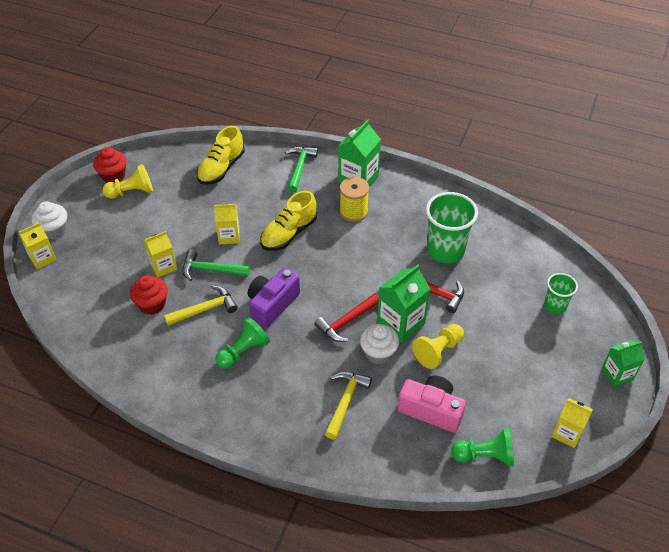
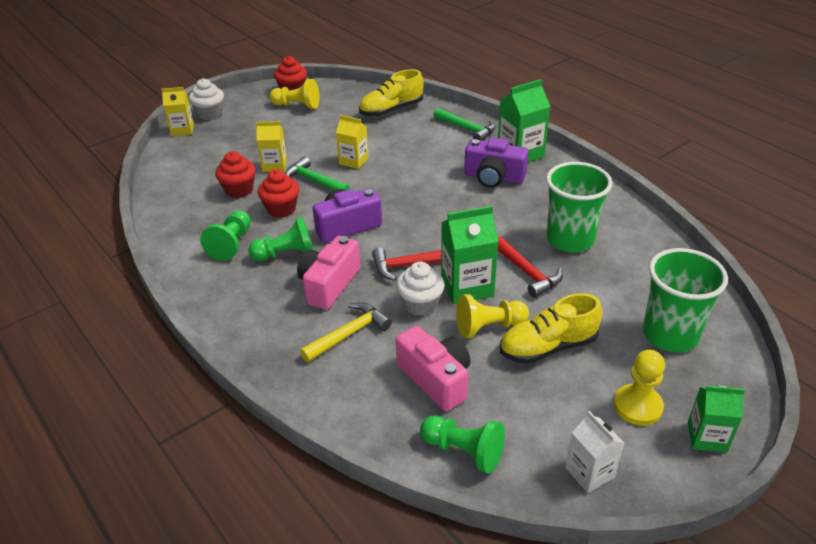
camera: 30 degrees right, 10 degrees down
(190, 361) = (231, 244): none -> green pawn
(205, 309) = (281, 209): yellow hammer -> red cupcake
(289, 233) = (412, 176): yellow shoe -> yellow shoe (547, 347)
(298, 365) = (329, 284): none -> pink camera
(300, 168) = (467, 129): green hammer -> green hammer turned 90 degrees clockwise
(353, 211) = (493, 177): yellow spool -> purple camera
(555, 306) = (670, 335): green cup -> green cup, size x1.78
(567, 371) = (637, 406): none -> yellow pawn
(567, 433) = (589, 472): yellow carton -> white carton

